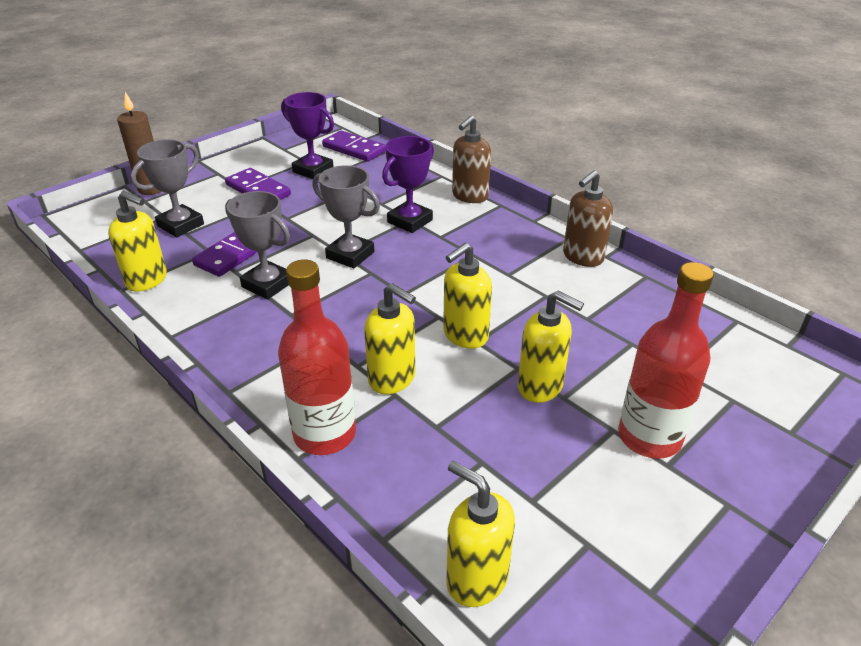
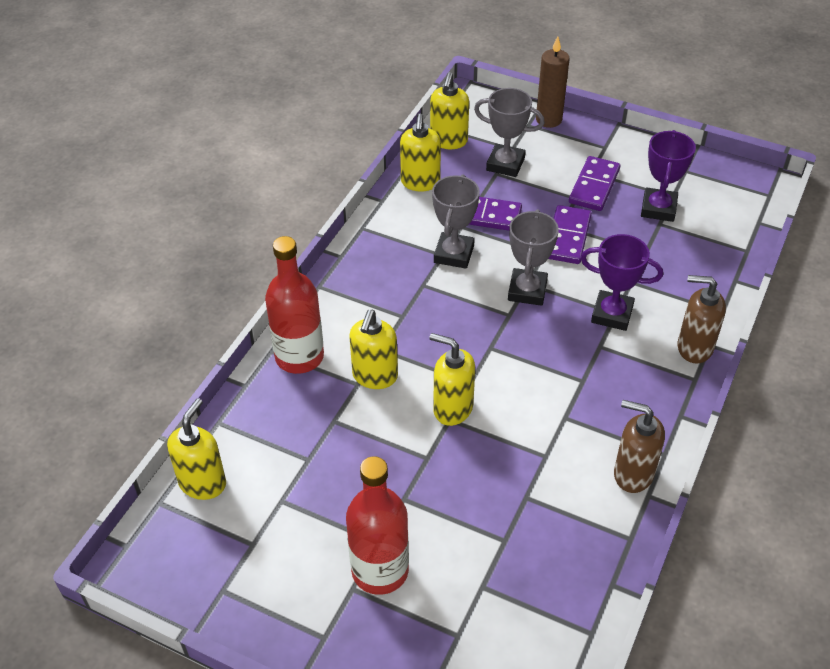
camera: 70 degrees right, 10 degrees up
(354, 149) = (726, 222): purple domino -> purple domino (568, 237)
(540, 386) = (410, 479): yellow soap dispenser -> yellow soap dispenser (448, 141)

